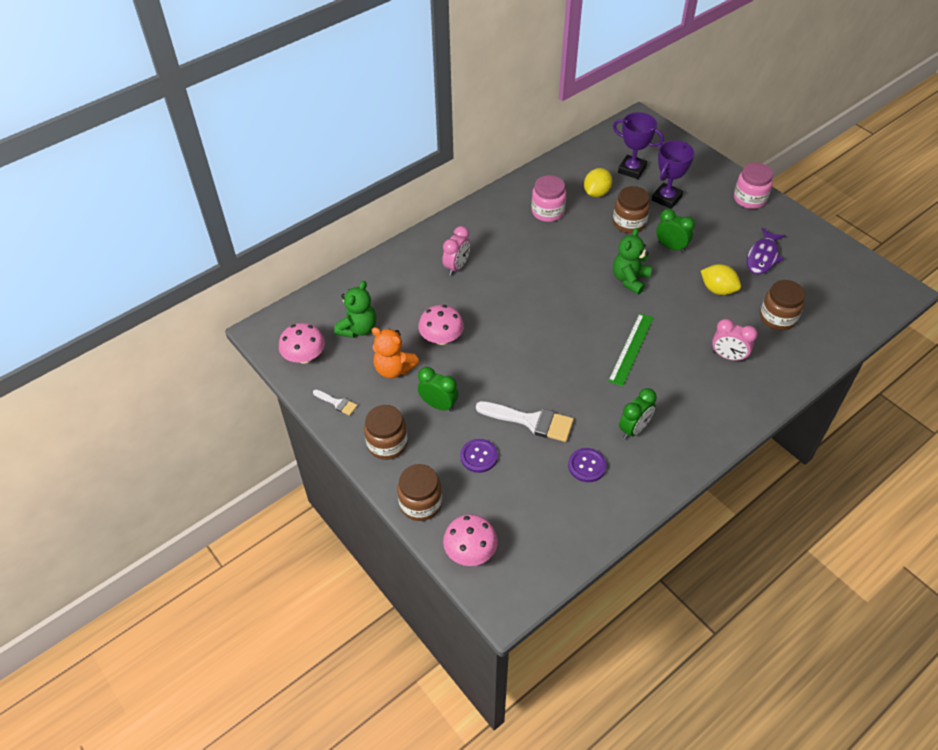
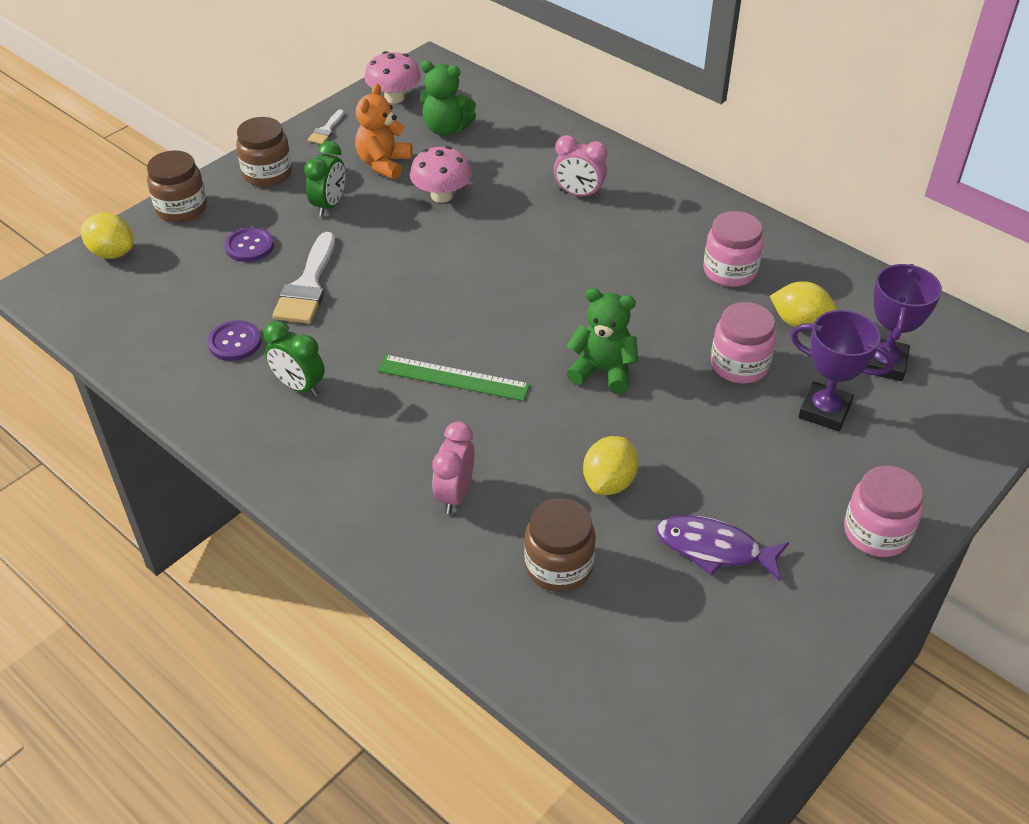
camera: 80 degrees right, 5 degrees down
(470, 551) = (112, 253): pink mushroom -> yellow lemon
(629, 223) = (739, 365): brown jar -> pink jar
(671, 247) = (697, 419): green clock -> none

